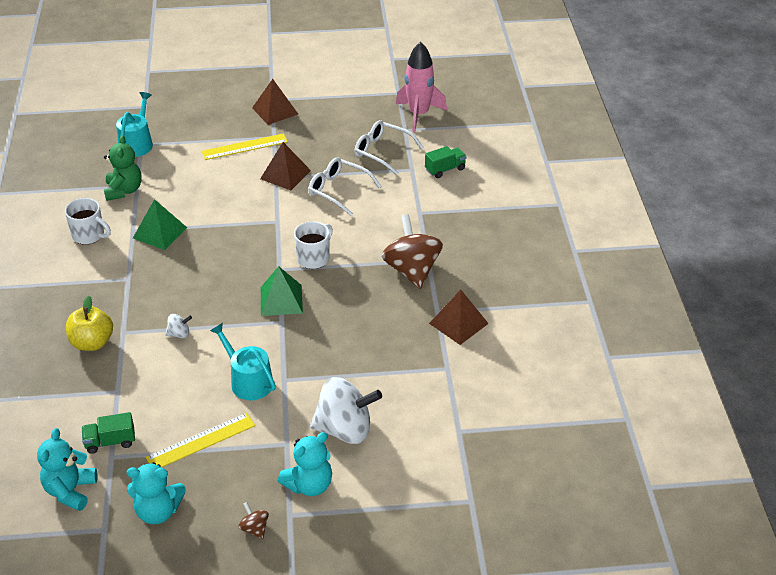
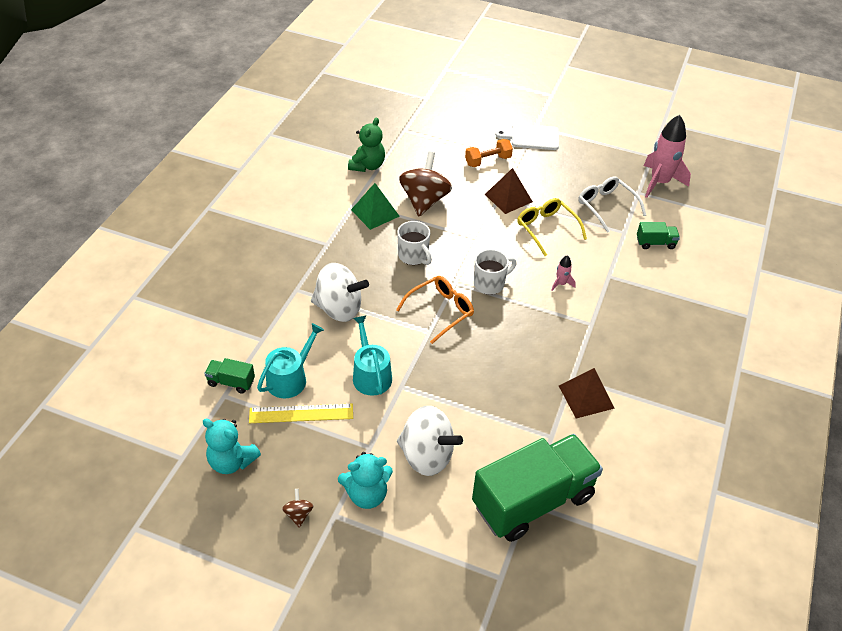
camera: 25 degrees right, 5 degrees up
(70, 491) = (176, 412): turquoise teddy bear -> none
(89, 235) = (318, 195): white mug -> white mug (413, 256)
(92, 343) = (267, 289): yellow apple -> none
(137, 143) = (401, 128): turquoise watering can -> turquoise watering can (290, 378)
(179, 334) = (339, 309): white spinning top -> white spinning top, size x2.32
(244, 147) = (488, 161): yellow ruler -> orange dumbbell
(275, 111) = (532, 137): brown pyramid -> white cutting board
(281, 300) = (440, 311): green pyramid -> orange glasses
(338, 190) = (547, 229): white glasses -> yellow glasses
(380, 235) = (561, 284): none -> pink rocket
(412, 270) = (571, 328): brown spinning top -> brown spinning top (424, 201)
(462, 427) = (533, 501): none -> green truck

